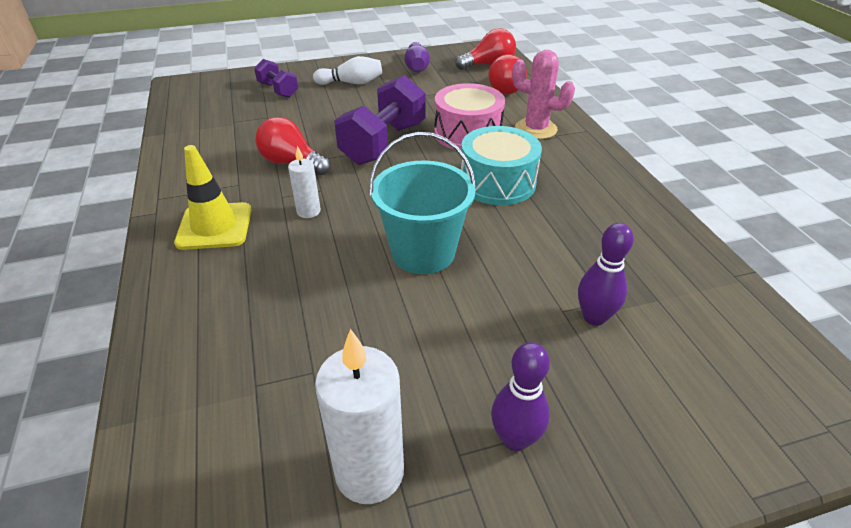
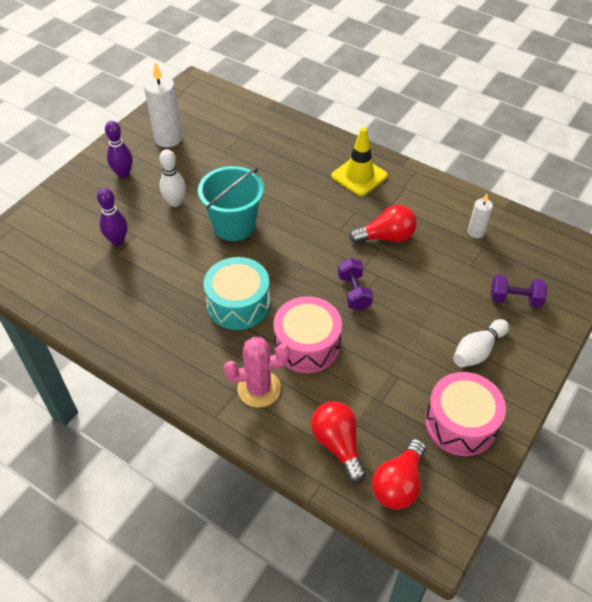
camera: 140 degrees right, 10 degrees up
(308, 211) = (325, 212): white candle -> white candle (476, 232)
(383, 143) = (354, 292): purple dumbbell -> purple dumbbell, size x0.55
(416, 67) = (460, 423): purple bowling pin -> pink drum
(469, 327) = (175, 202): none -> white bowling pin

